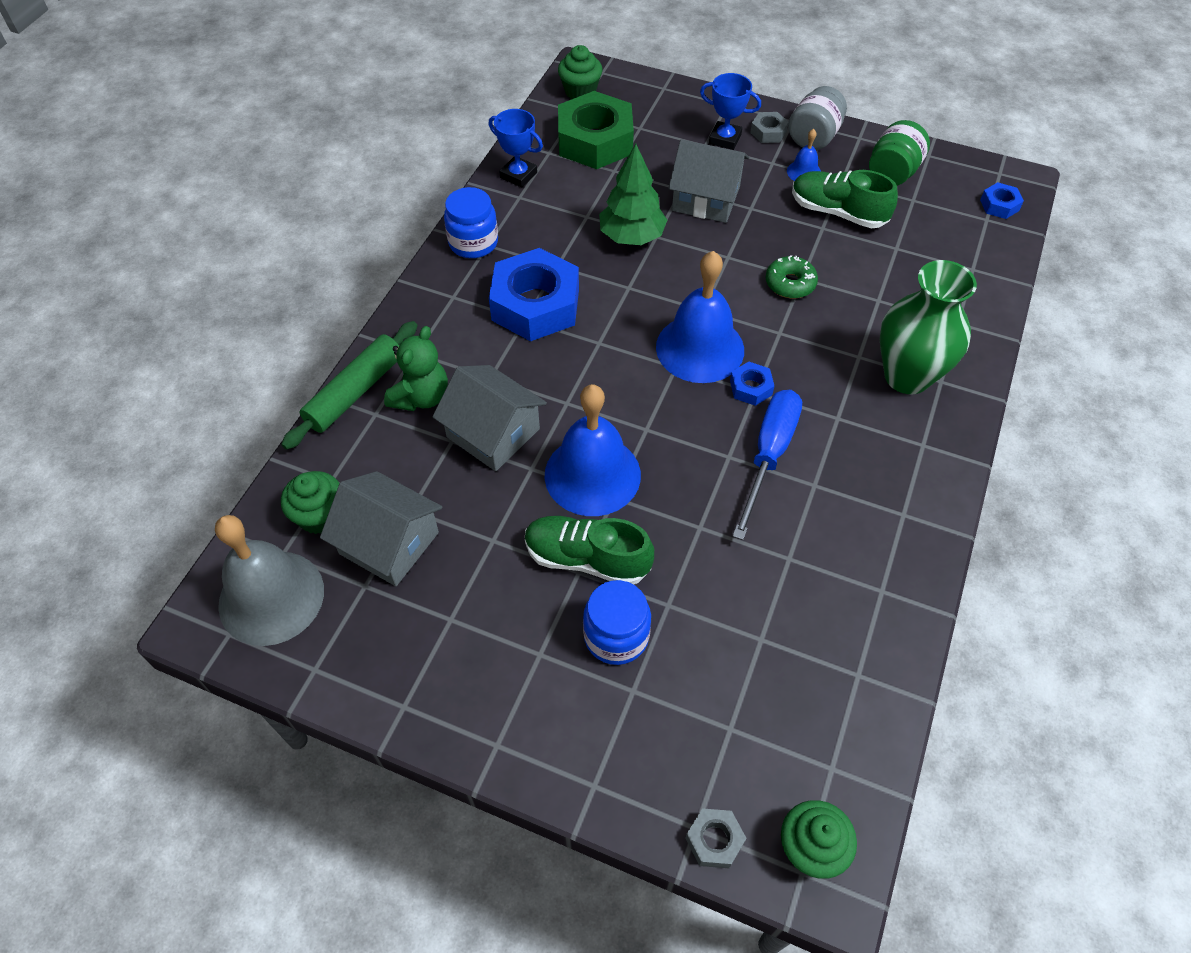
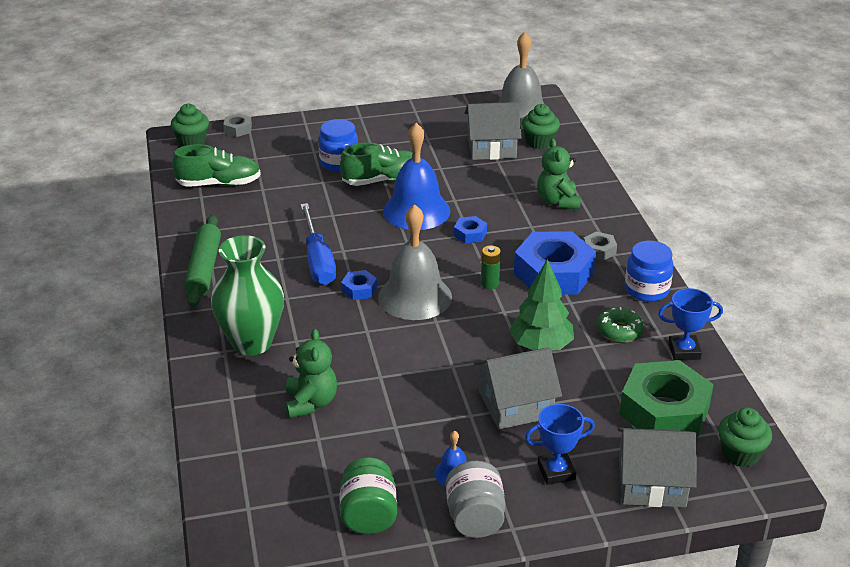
camera: 145 degrees right, 20 degrees down
(355, 392) = (598, 189): green rolling pin -> green rolling pin (204, 268)
(493, 433) = (495, 204): grey house -> grey house (651, 483)
(610, 325) = (490, 283): none -> green battery
(700, 348) = (415, 297): blue bell -> grey bell
(768, 132) = (523, 501): grey nut -> grey nut (599, 250)
(790, 283) = (386, 367): green donut -> green donut (619, 331)
(837, 212) = (392, 447): green shoe -> green shoe (219, 184)
(883, 282) = (311, 403): none -> green teddy bear
(999, 205) = (242, 530): blue nut -> blue nut (470, 234)

